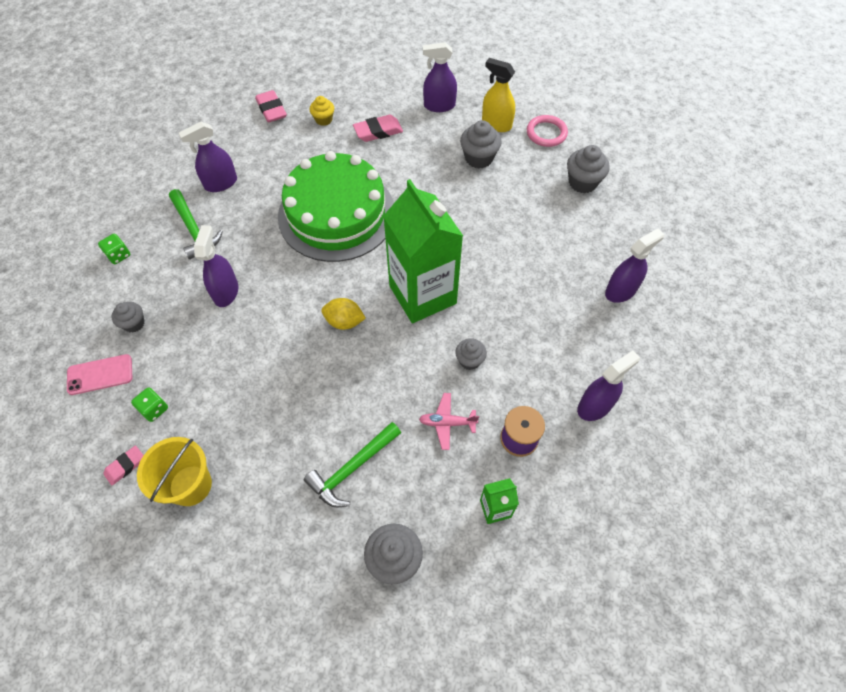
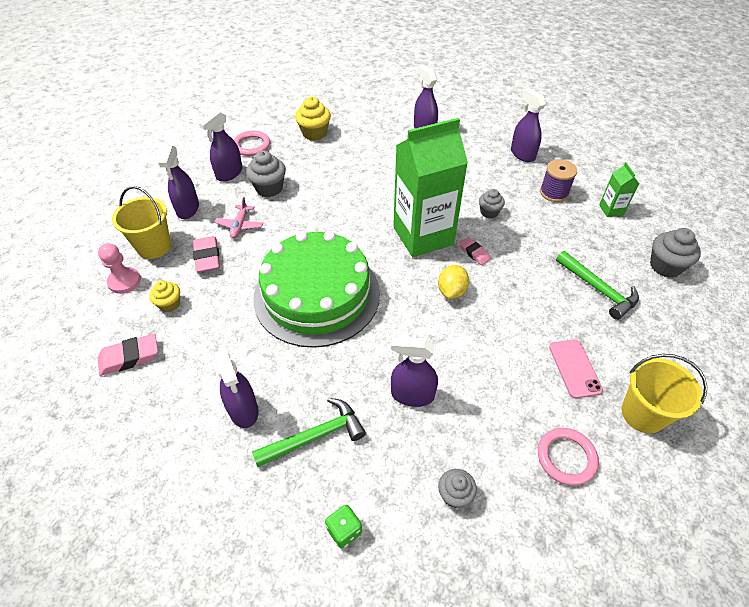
camera: 85 degrees left, 10 degrees down
(100, 375) = (529, 528): pink phone -> pink phone (574, 368)
(125, 466) = (637, 481): pink eraser -> pink eraser (474, 253)
(154, 409) = (566, 458): green dice -> pink ring
(347, 87) = (124, 281): none -> pink pawn
(388, 95) = (154, 247): none -> yellow bucket
(447, 423) = (547, 229): pink plane -> pink plane (240, 225)
(496, 124) = (229, 173): yellow spray bottle -> purple spray bottle
(582, 182) = (314, 133): grey cupcake -> yellow cupcake

